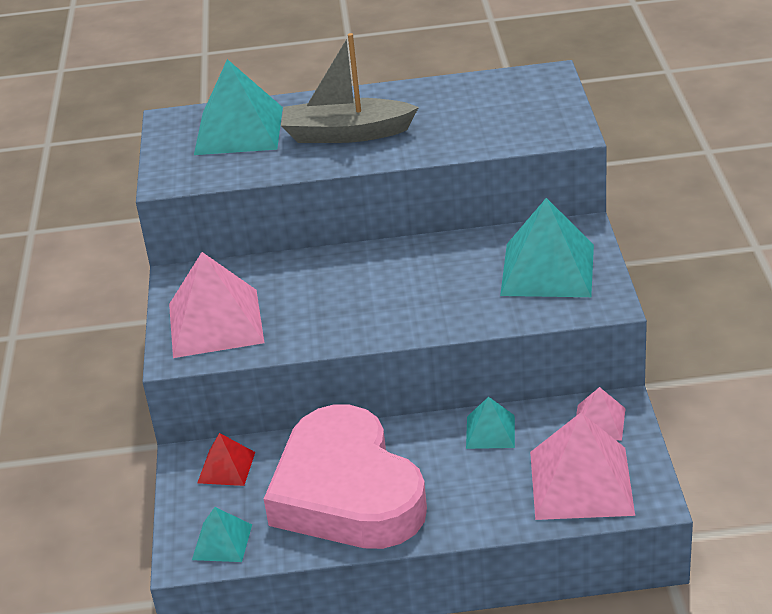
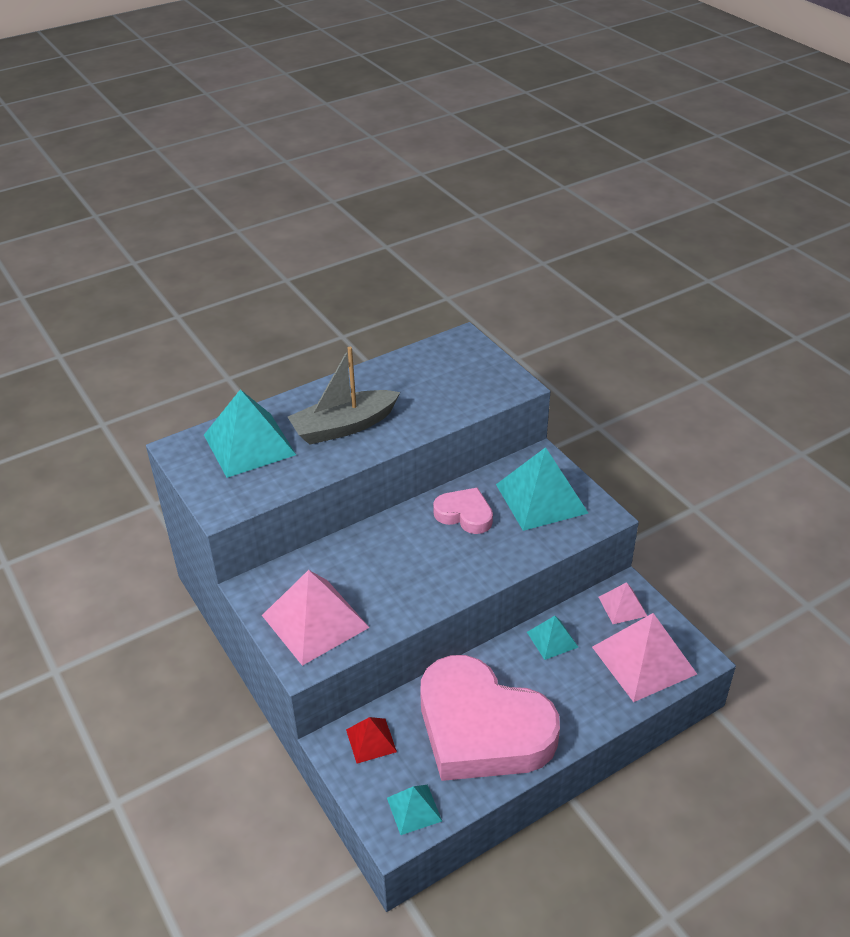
camera: 30 degrees left, 5 degrees up
(448, 264) = (464, 514): none -> pink heart

